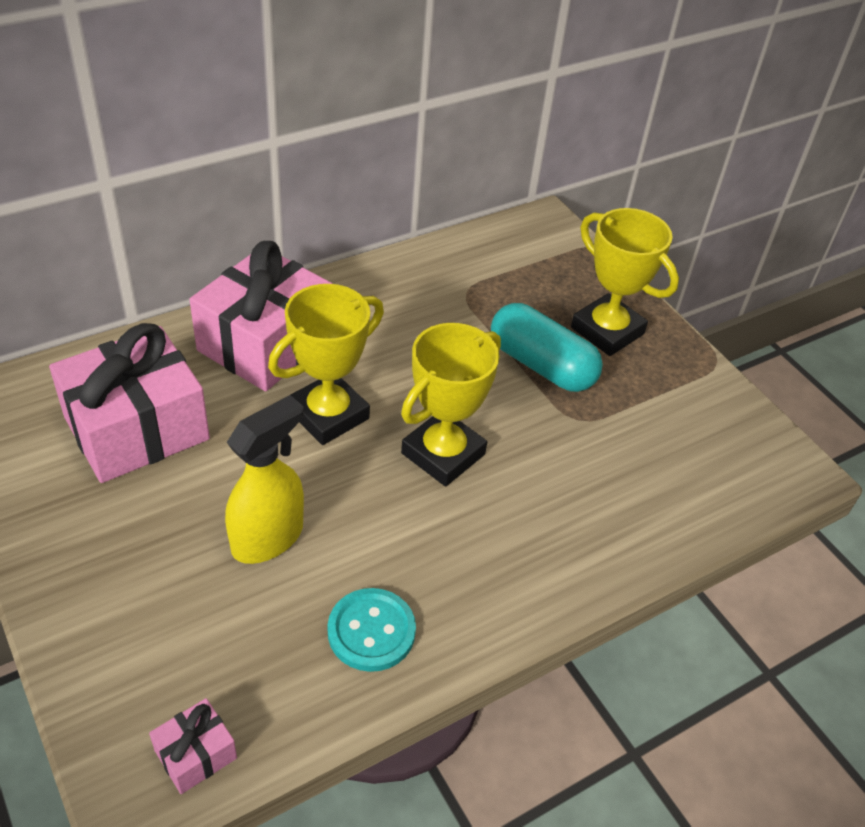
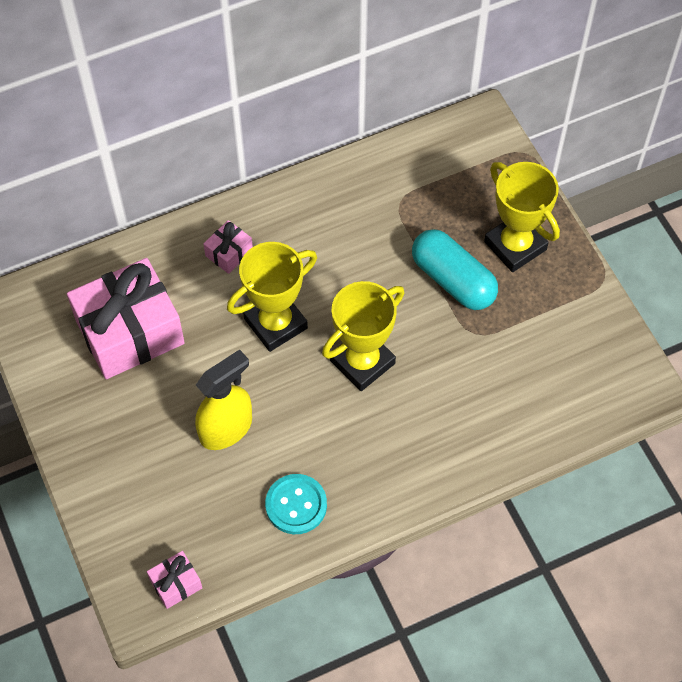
camera: 10 degrees right, 15 degrees up
(266, 343) = (229, 253): pink gift -> pink gift, size x0.44

